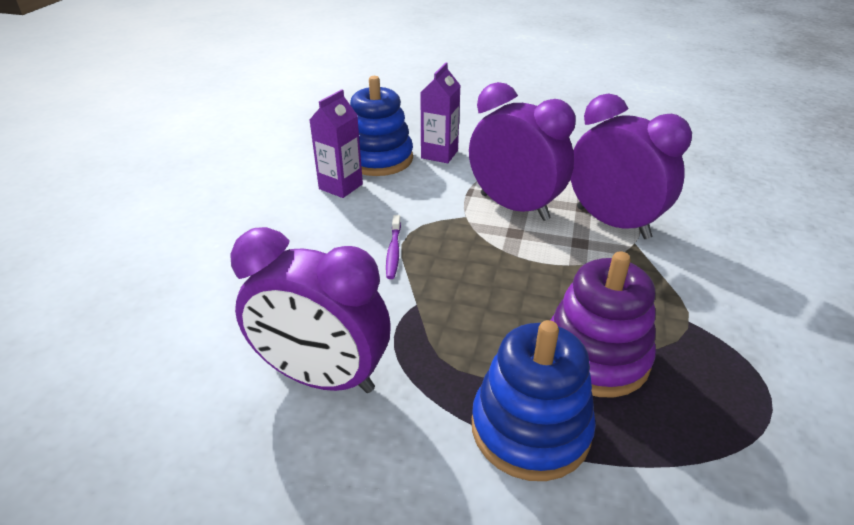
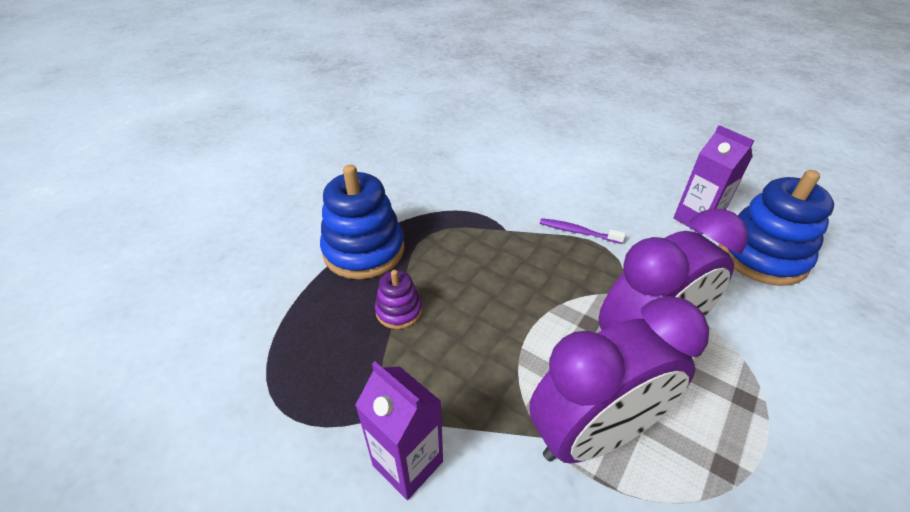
camera: 110 degrees right, 5 degrees up
(322, 377) = (456, 179): purple clock -> none
(439, 154) = (783, 312): purple carton -> purple carton (408, 463)
(595, 356) = (399, 311): purple stacking toy -> purple stacking toy, size x0.51

